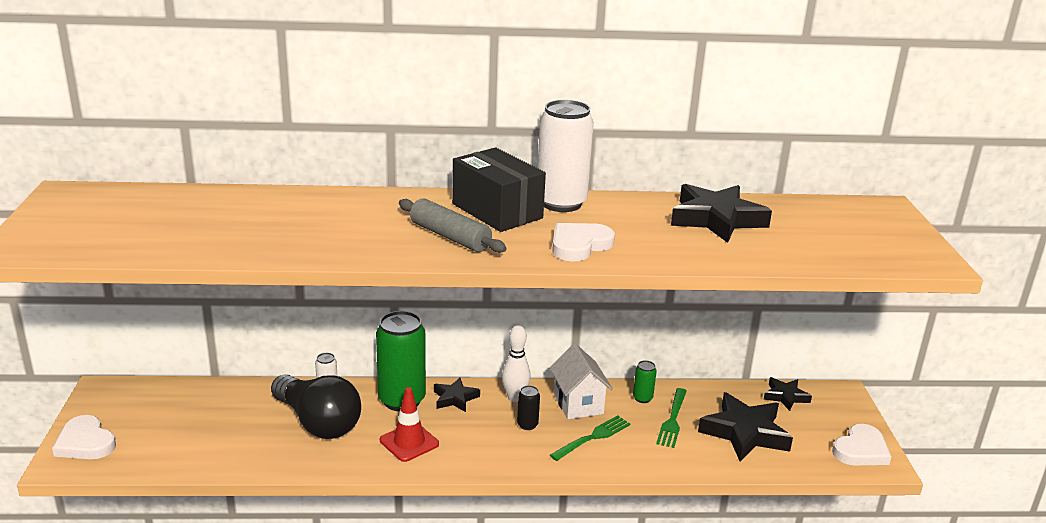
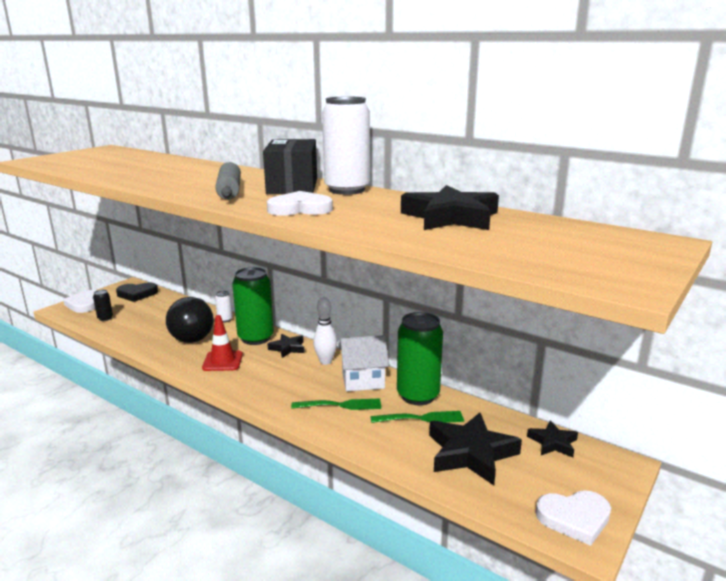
camera: 40 degrees right, 5 degrees down
(141, 399) = (137, 294): none -> black heart
(527, 425) = (308, 380): black can -> black can (105, 318)
(578, 404) = (363, 381): white house -> white house turned 60 degrees clockwise
(642, 398) = (418, 395): green can -> green can, size x2.27
(672, 419) = (420, 418): green fork -> green fork turned 150 degrees counterclockwise

